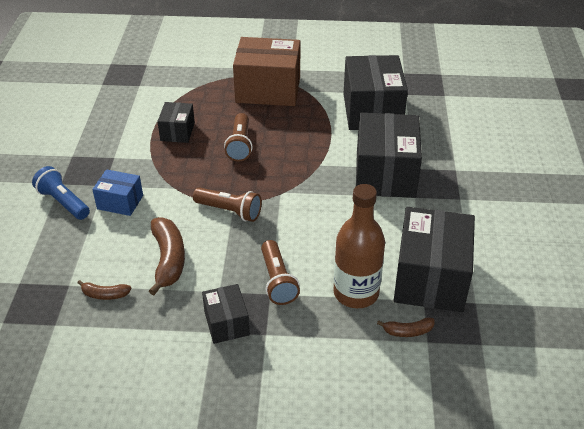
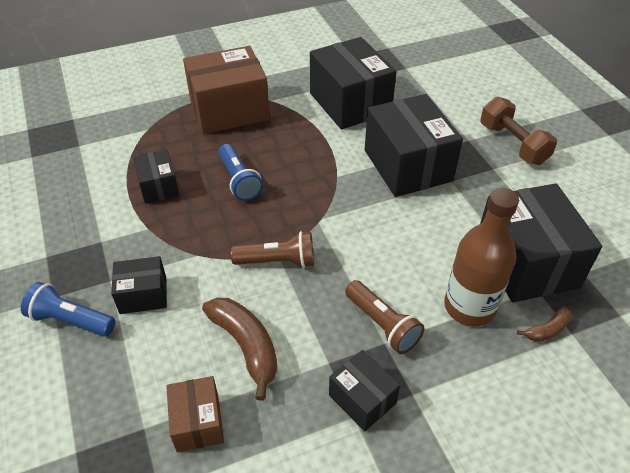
camera: 25 degrees left, 5 degrees up
(105, 295) = (197, 422): brown banana -> brown box
(120, 202) = (143, 295): blue box -> black box
(240, 145) = (239, 181): brown flashlight -> blue flashlight
(494, 184) = (512, 144): none -> brown dumbbell

